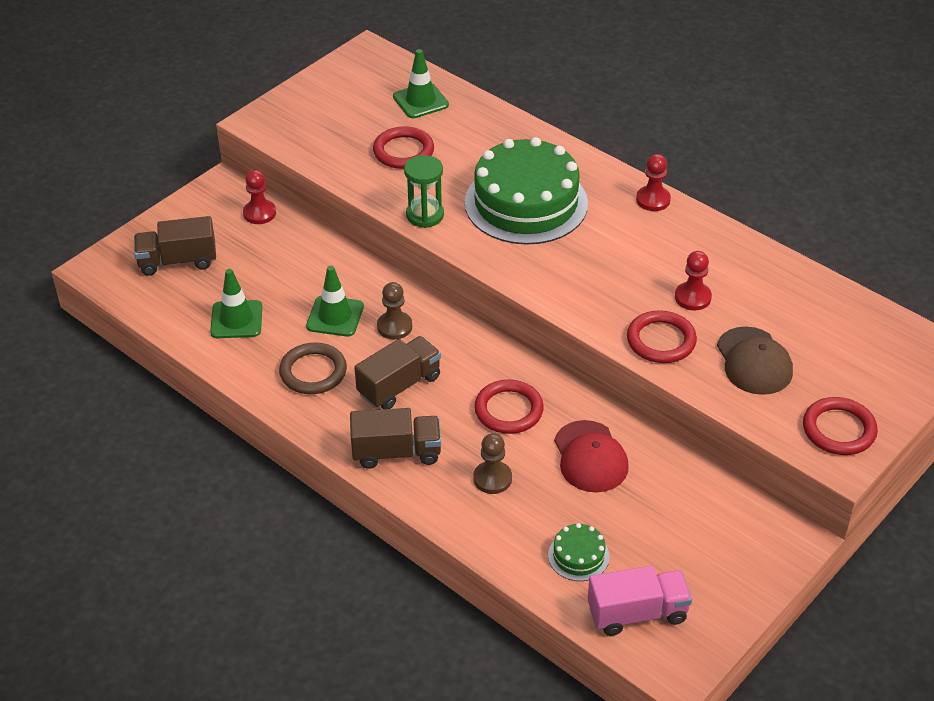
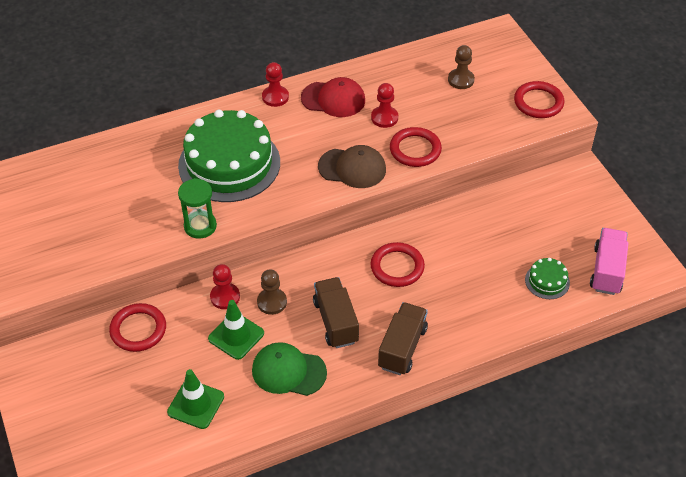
camera: 65 degrees left, 5 degrees up
(178, 261) = (93, 425): brown truck -> none
(259, 213) = (76, 346): red pawn -> red pawn (225, 297)
(313, 372) = (288, 371): brown ring -> green cap
(403, 151) = (114, 212): red ring -> red ring (138, 330)
(420, 101) = (60, 179): green traffic cone -> none
(492, 478) = (456, 301): brown pawn -> brown pawn (461, 80)
(590, 457) = (464, 240): red cap -> red cap (333, 99)
(754, 361) = (460, 114): brown cap -> brown cap (352, 168)

